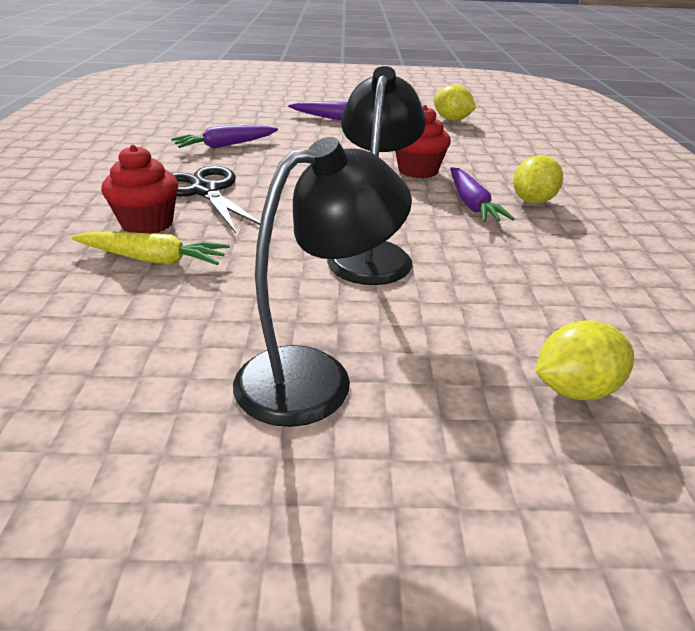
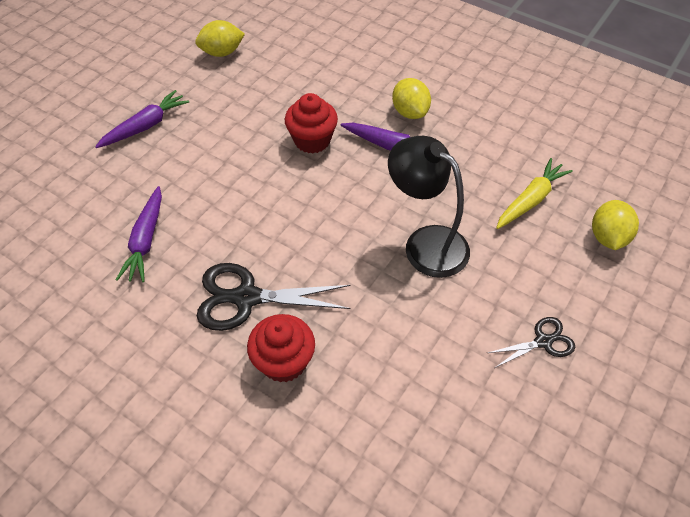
camera: 55 degrees left, 20 degrees up
(154, 259) = (351, 376): yellow carrot -> yellow carrot (530, 200)
(315, 376) = (543, 341): black lamp -> black scissors

